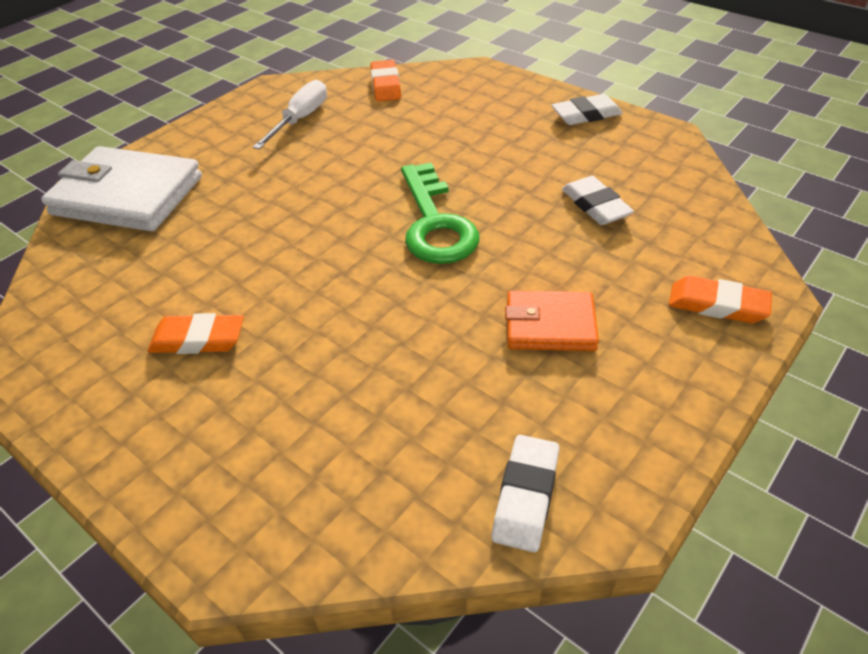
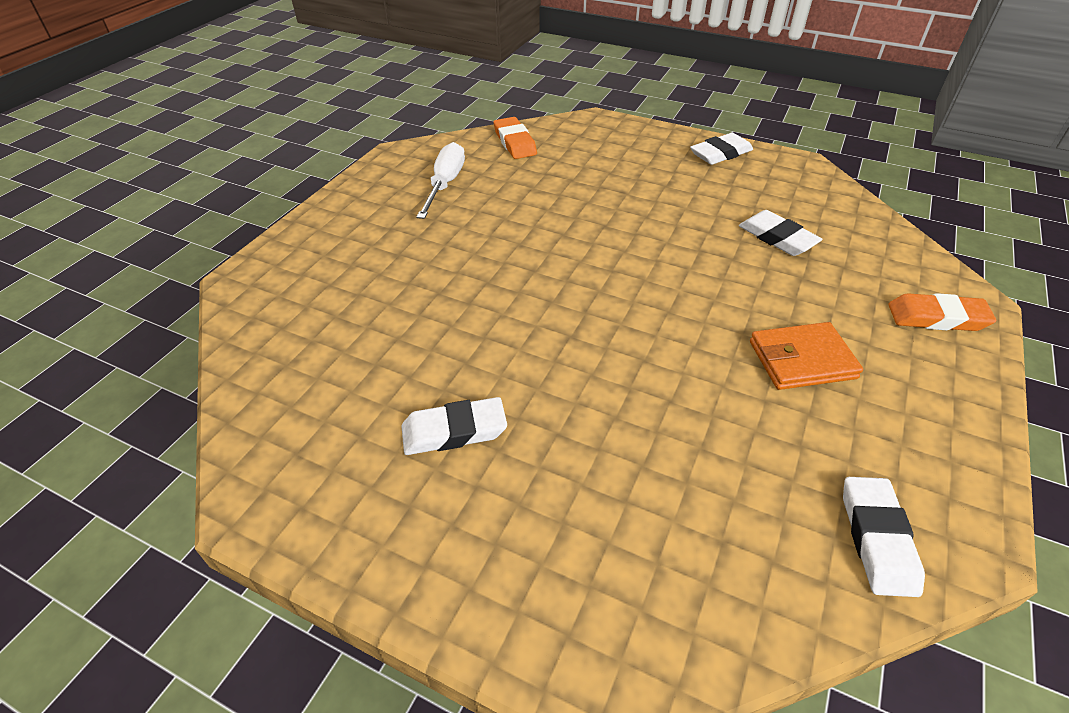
camera: 15 degrees left, 0 degrees up
(127, 195) = (295, 284): white wallet -> none
(198, 339) = (454, 431): orange eraser -> white eraser
(435, 223) = (637, 274): green key -> none

